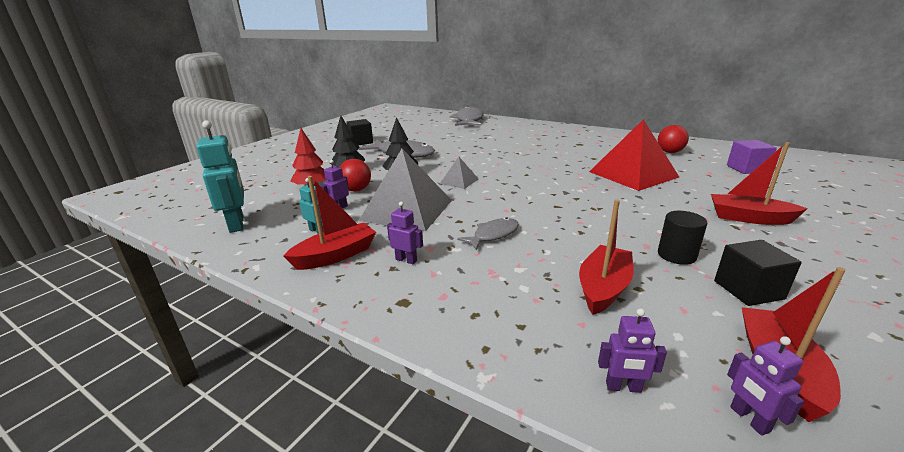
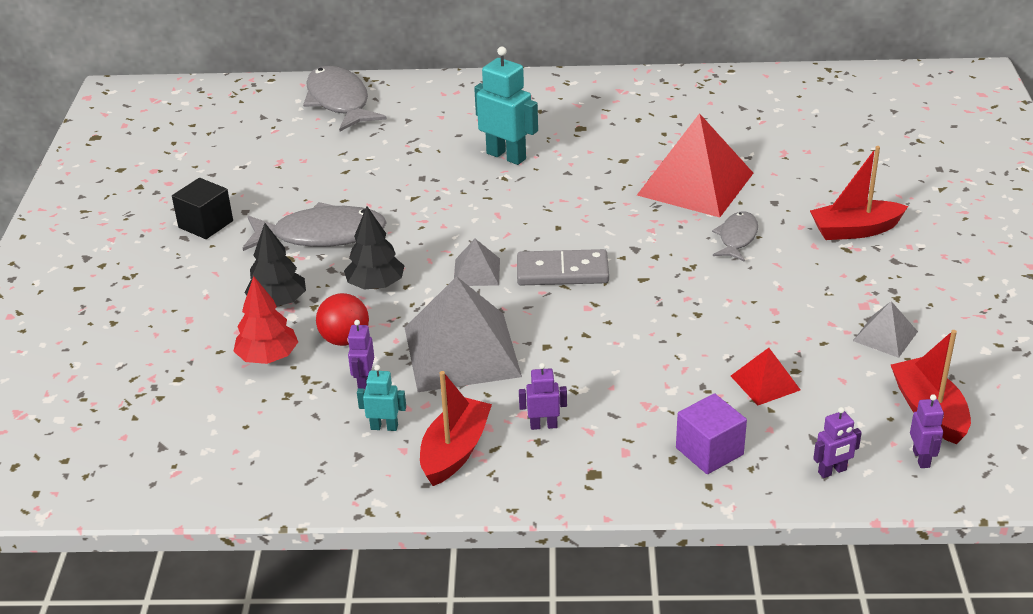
camera: 30 degrees left, 10 degrees up
(237, 224) = (254, 459): turquoise robot -> turquoise robot (506, 156)
(493, 235) = (606, 354): grey fish -> grey fish (736, 238)
(508, 191) = (562, 272): none -> grey domino
(603, 288) = (765, 383): red boat -> red pyramid
(669, 152) = (716, 115): red ball -> none
(676, 255) = (808, 314): black cylinder -> none
(746, 169) = (823, 130): purple cube -> purple cube (709, 451)
(748, 290) = (885, 336): black cube -> grey pyramid
(749, 419) = (921, 458): purple robot -> purple robot turned 135 degrees counterclockwise

